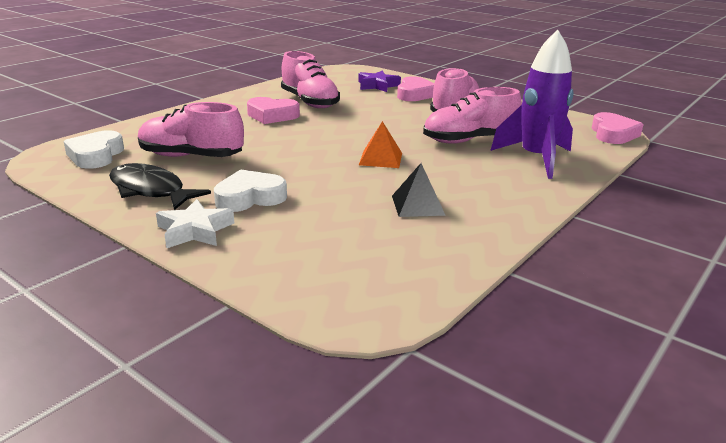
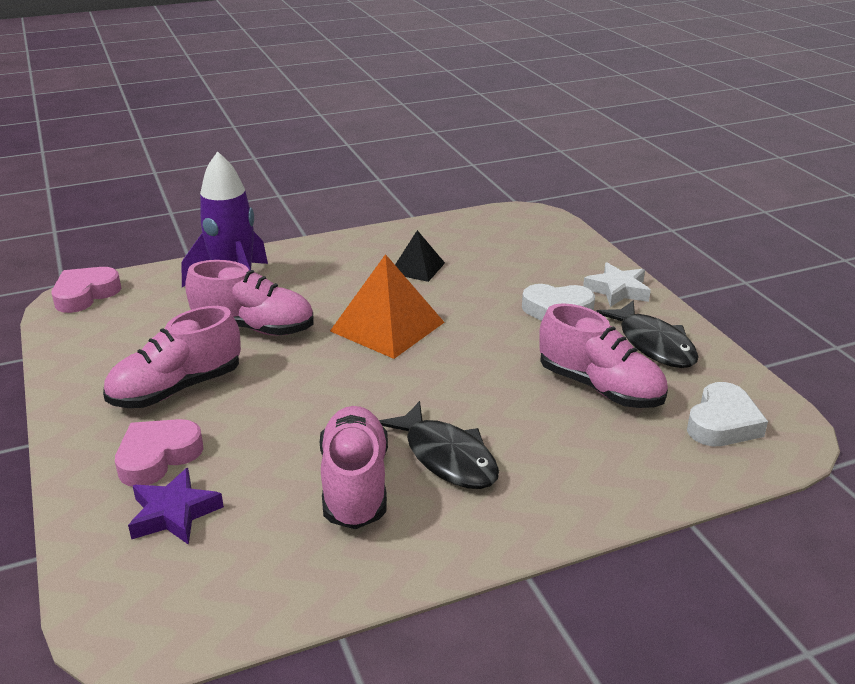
camera: 150 degrees left, 5 degrees up
(272, 115) = (446, 457): pink heart -> black fish
(380, 159) = (387, 326): orange pyramid -> orange pyramid, size x1.74

